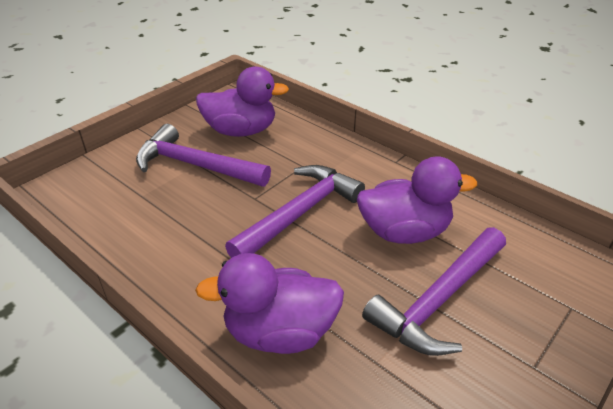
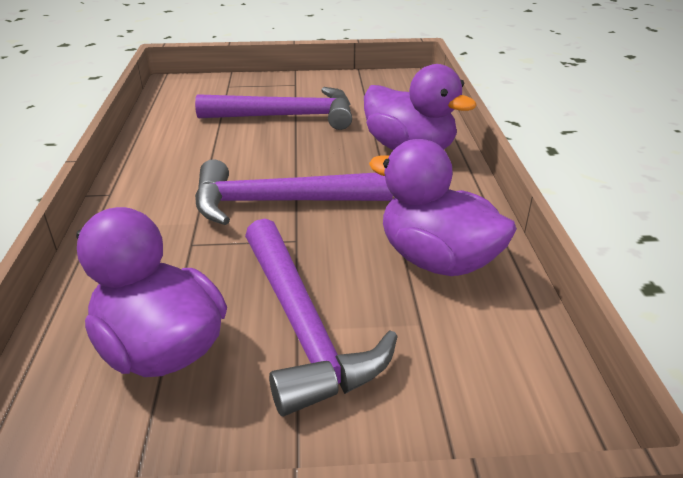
camera: 135 degrees left, 5 degrees down
(404, 232) = (230, 149): purple duck -> purple duck (437, 260)

